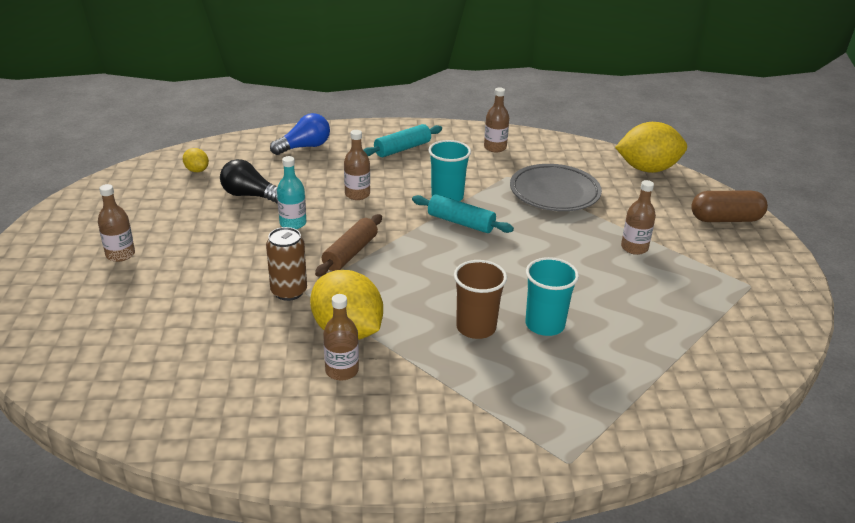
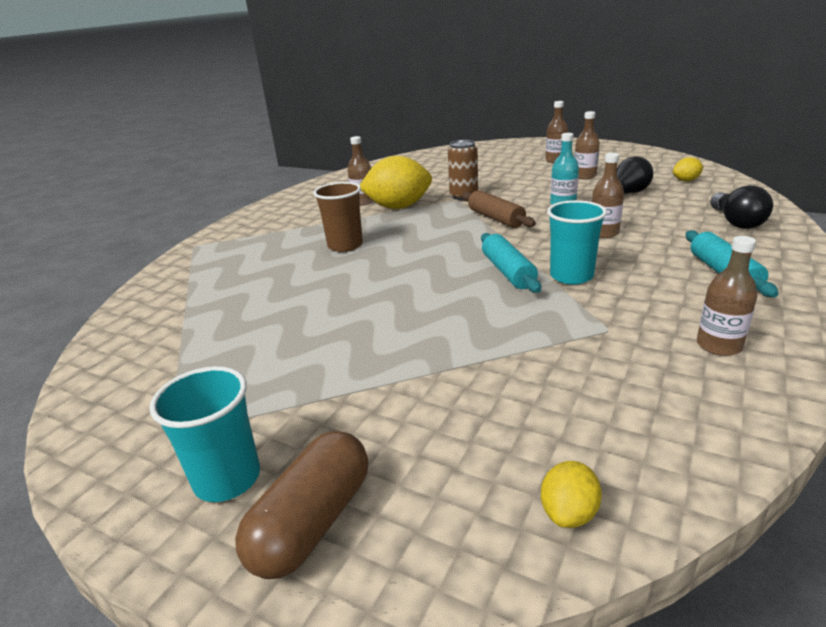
camera: 125 degrees right, 5 degrees down
(304, 147) = (736, 222): blue light bulb -> black light bulb
(460, 222) = (508, 272): turquoise rolling pin -> turquoise rolling pin turned 75 degrees counterclockwise
(545, 325) = (310, 272): turquoise cup -> turquoise cup (227, 479)
(554, 193) = (536, 354): grey plate -> none
(634, 248) = (351, 369): brown bottle -> brown bottle (584, 176)
(647, 169) = (569, 513): yellow lemon -> yellow lemon, size x0.46

